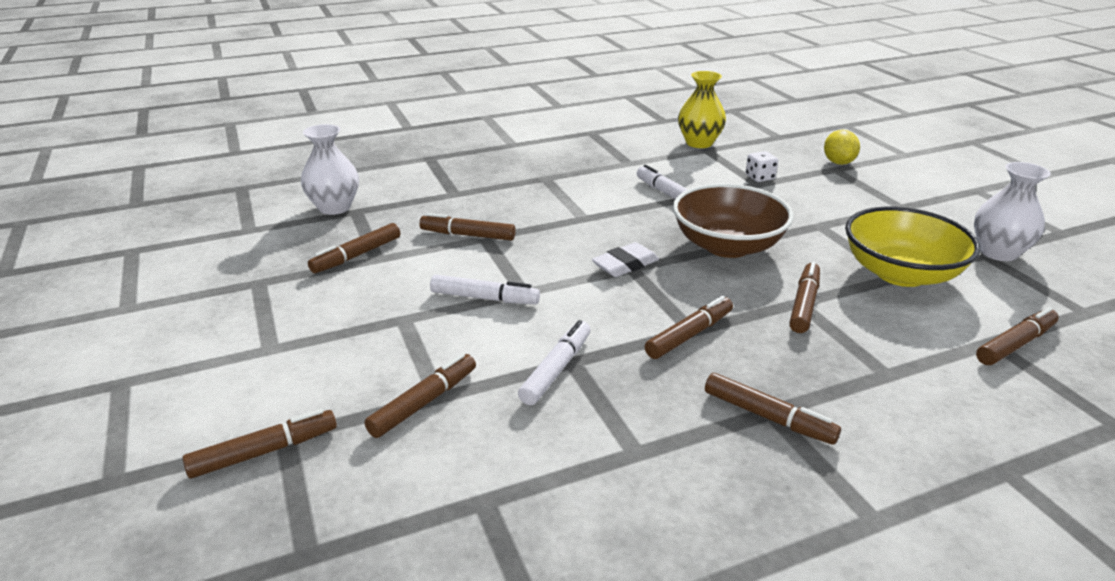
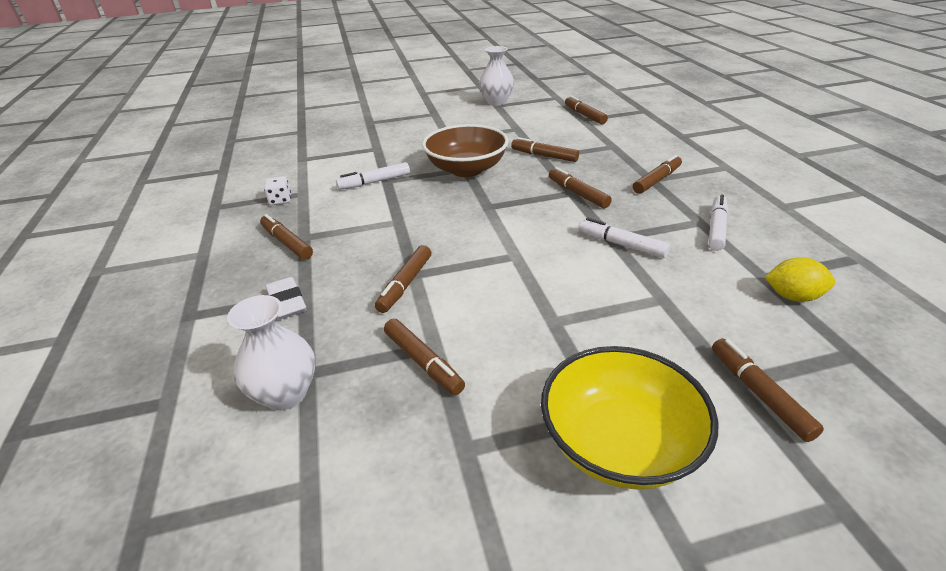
camera: 80 degrees left, 5 degrees up
(424, 402) = (671, 305): brown marker -> brown marker (287, 243)
(485, 298) = (523, 275): white marker -> white marker (716, 228)
(625, 265) = (483, 208): white eraser -> white eraser (287, 302)
(699, 143) = (286, 160): yellow vase -> none
(759, 177) = (367, 146): white dice -> white dice (280, 200)
(838, 162) = (361, 120): yellow lemon -> yellow lemon (793, 296)
(900, 273) = (514, 127): yellow bowl -> yellow bowl (619, 443)

